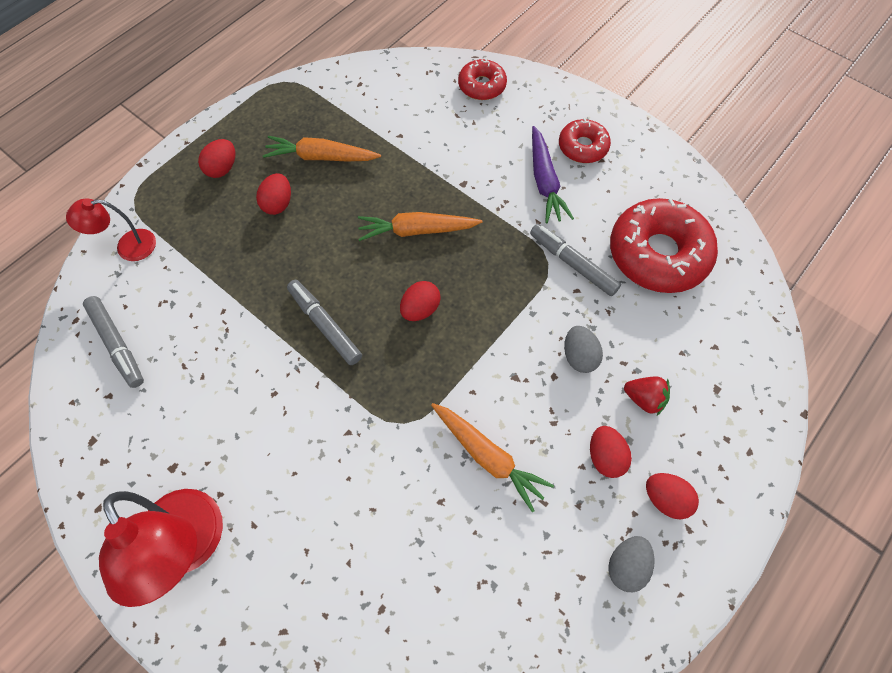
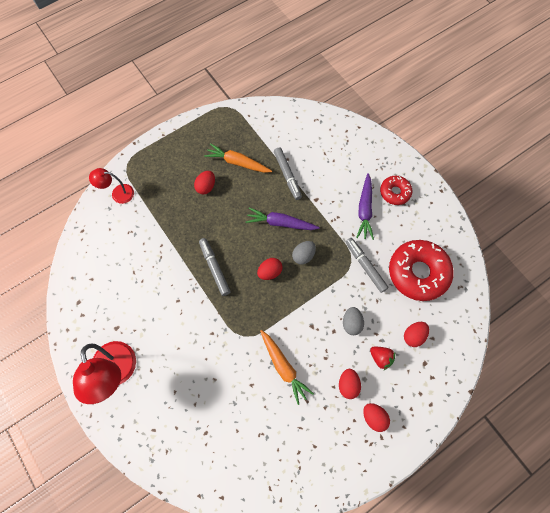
camera: 15 degrees right, 5 degrees up
(117, 345) = (101, 251): grey marker -> grey marker (287, 175)
(222, 168) = (180, 157): red egg -> red egg (413, 336)
(416, 231) = (280, 223): orange carrot -> purple carrot
(482, 86) = (345, 137): red donut -> none
(626, 566) = (340, 447): grey egg -> grey egg (303, 256)

